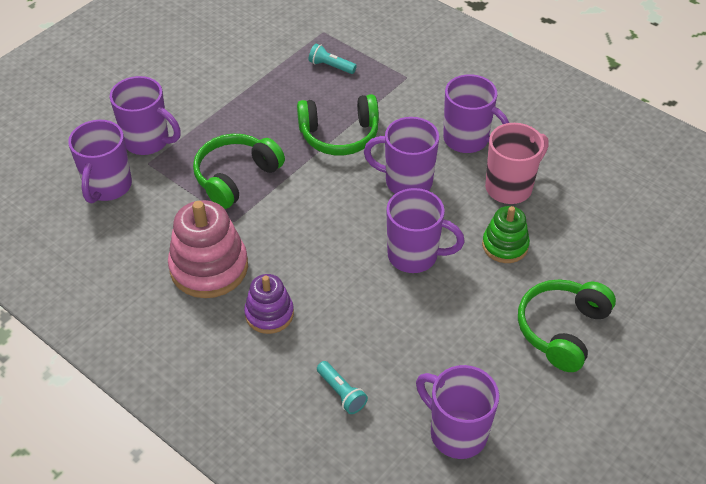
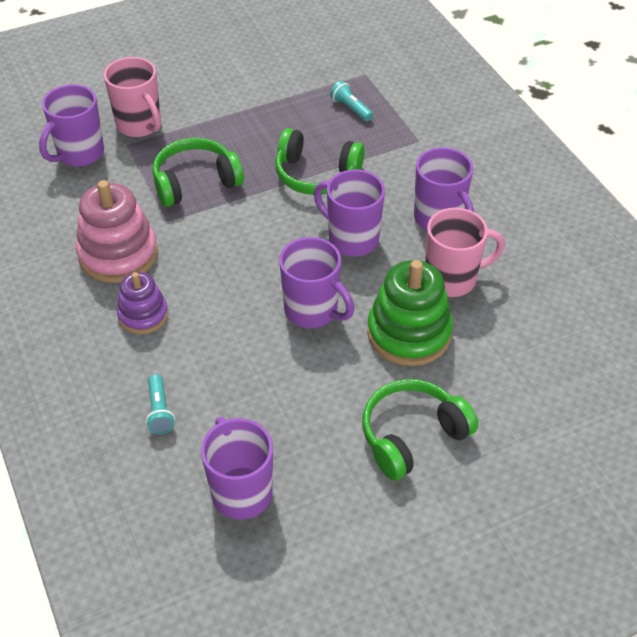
camera: 25 degrees right, 0 degrees up
(148, 141) = (139, 125): purple mug -> pink mug
(505, 245) = (409, 333): green stacking toy -> green stacking toy, size x1.66

